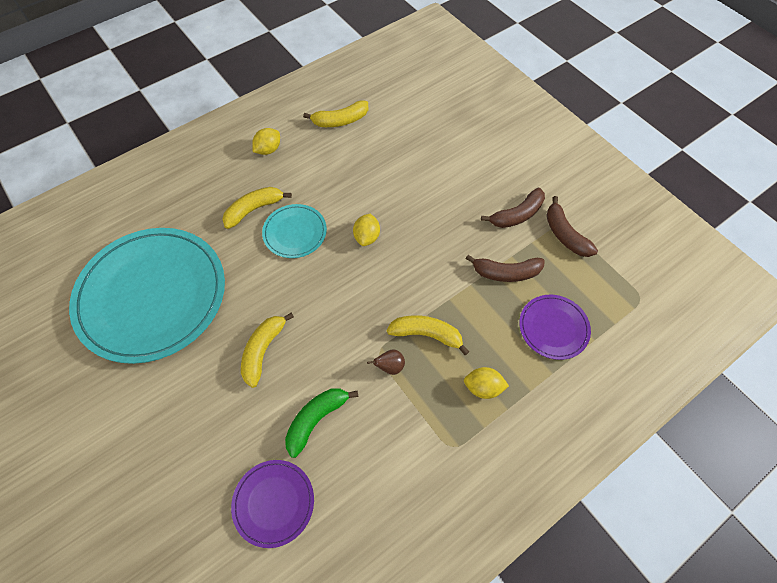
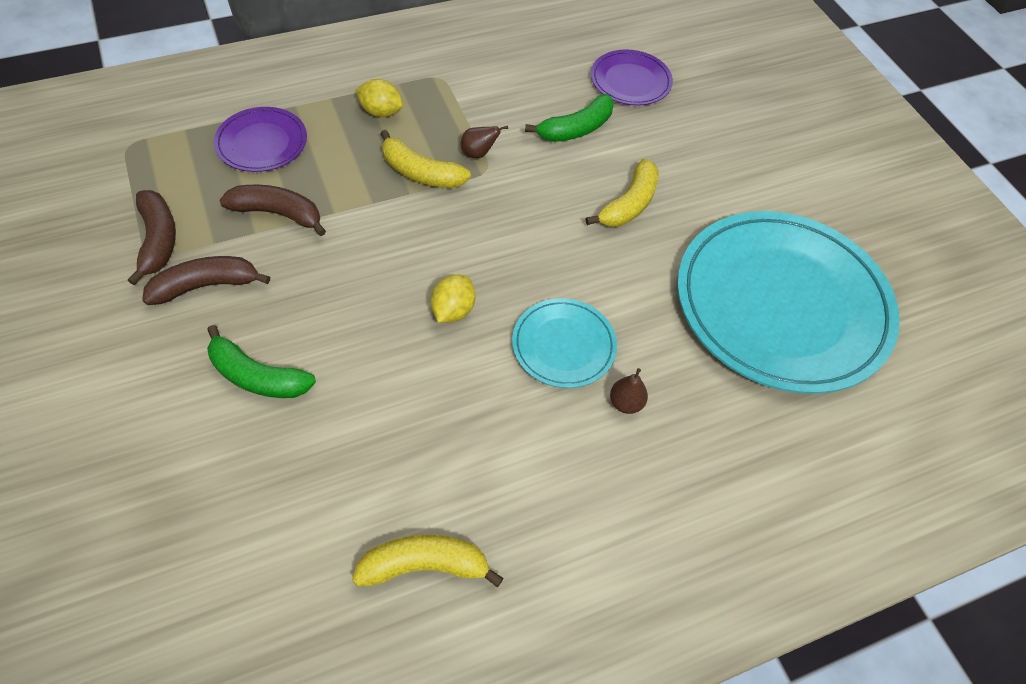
camera: 170 degrees left, 5 degrees down
(254, 209) = (626, 403): yellow banana -> brown pear
(268, 150) = (587, 527): yellow lemon -> none
(458, 176) = (257, 376): none -> green banana

